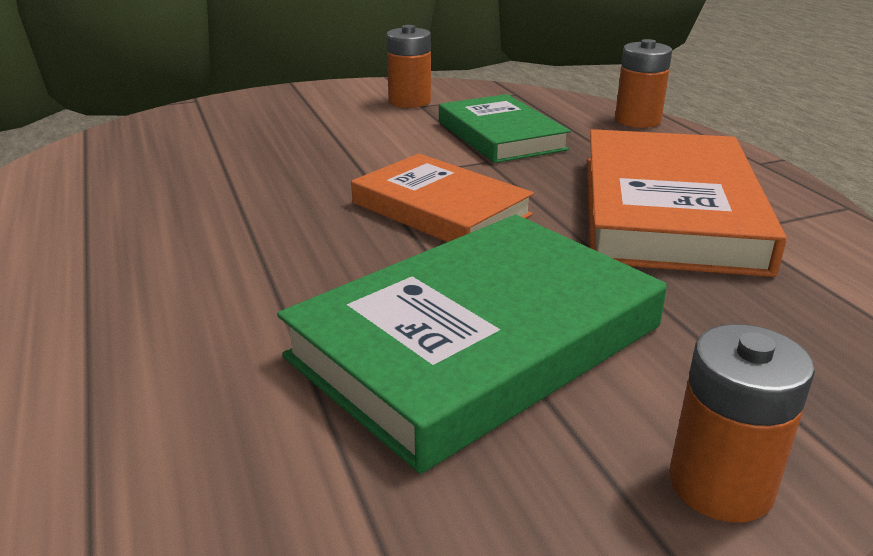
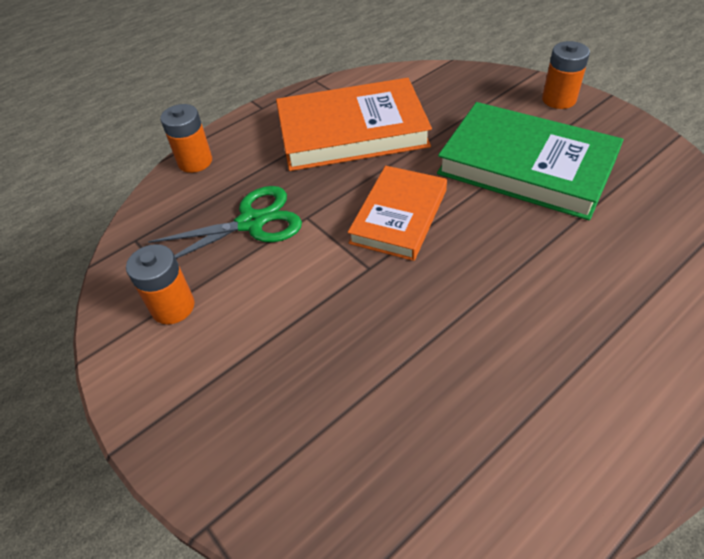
camera: 105 degrees left, 20 degrees up
(500, 135) = (251, 222): green book -> green scissors

